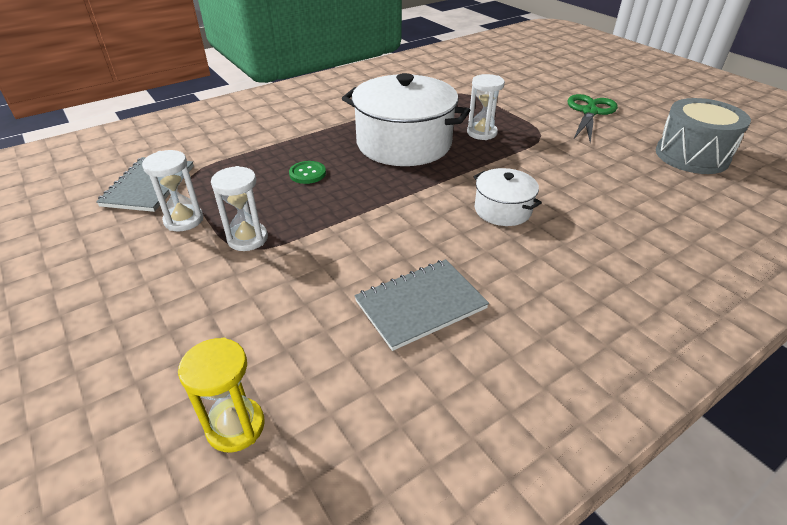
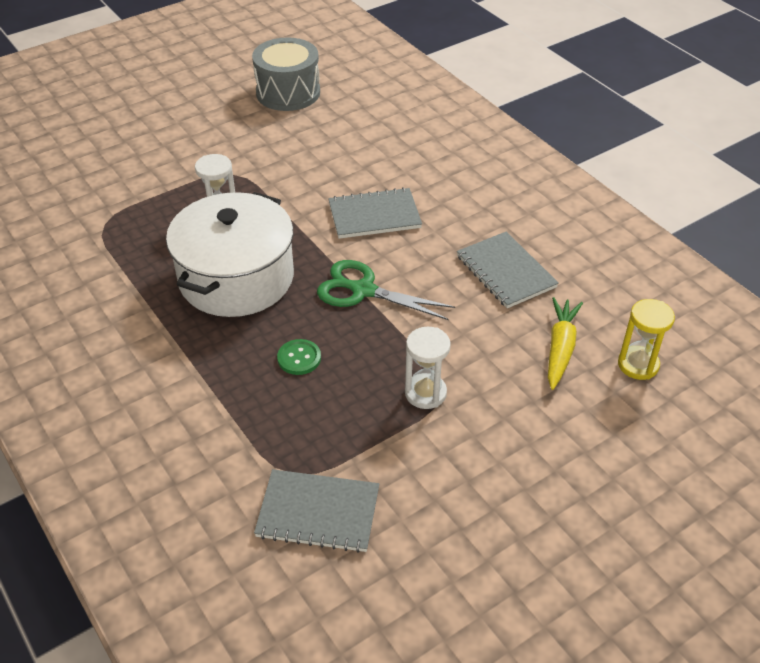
camera: 90 degrees left, 5 degrees up
(184, 220) = (393, 456): white hourglass -> none
(284, 344) = (560, 348): none -> yellow carrot
(502, 210) = (374, 215): white pot -> grey notebook
(590, 112) = (185, 133): green scissors -> green scissors (363, 290)

